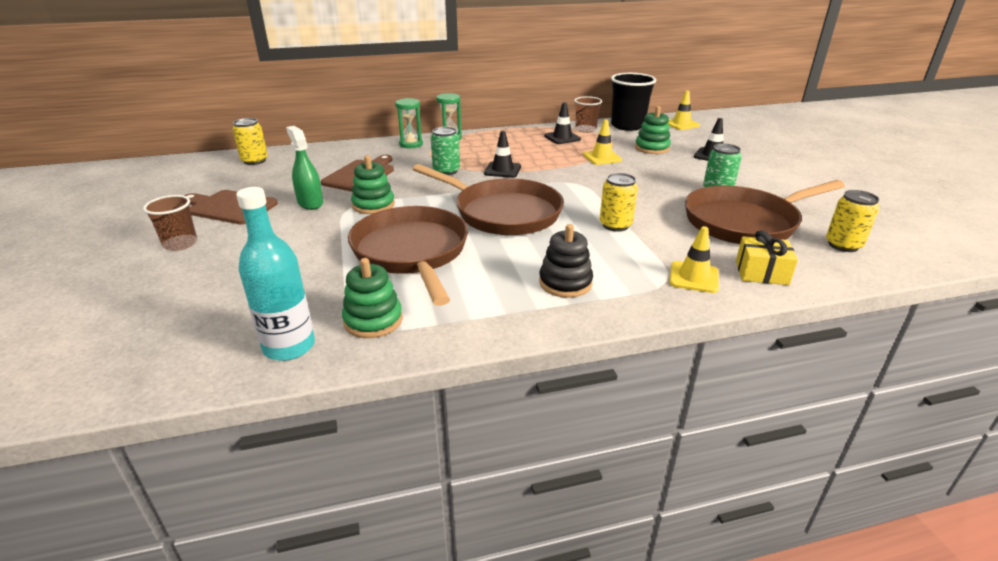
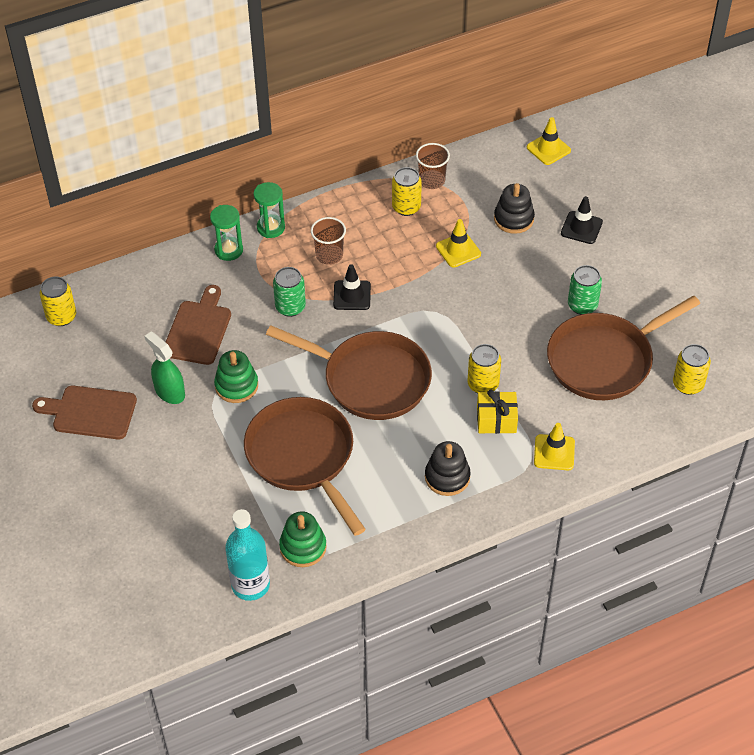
camera: 10 degrees left, 20 degrees up
(180, 244) = (81, 478): brown cup -> brown cup (329, 255)
(562, 138) = (406, 207): black traffic cone -> yellow can
(627, 126) = (482, 163): black cup -> none
(652, 148) = (513, 219): green stacking toy -> black stacking toy
(761, 273) = (611, 437): yellow gift -> yellow gift (496, 420)

